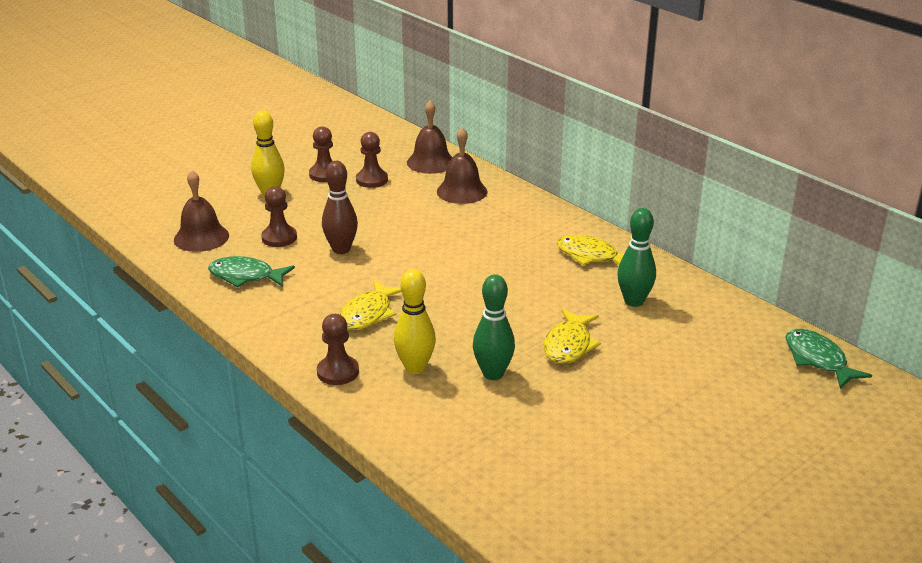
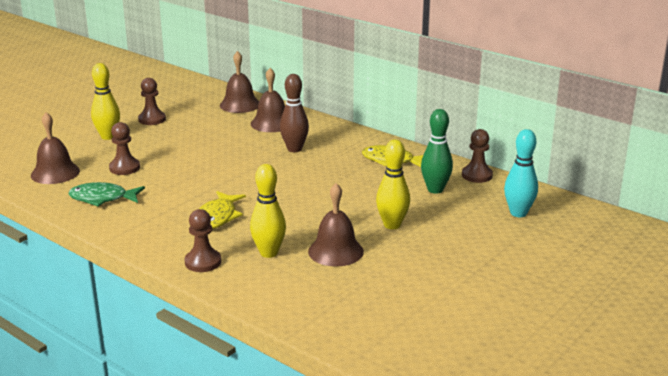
camera: 10 degrees left, 5 degrees down
(341, 249) = (181, 172): brown bowling pin -> brown bowling pin (294, 149)
(372, 180) = (193, 120): brown pawn -> brown pawn (477, 175)
(493, 374) = (335, 251): green bowling pin -> brown bell
(569, 345) = (392, 225): yellow fish -> yellow bowling pin
(727, 344) = (518, 213): none -> turquoise bowling pin
(818, 360) = (592, 218): green fish -> none

